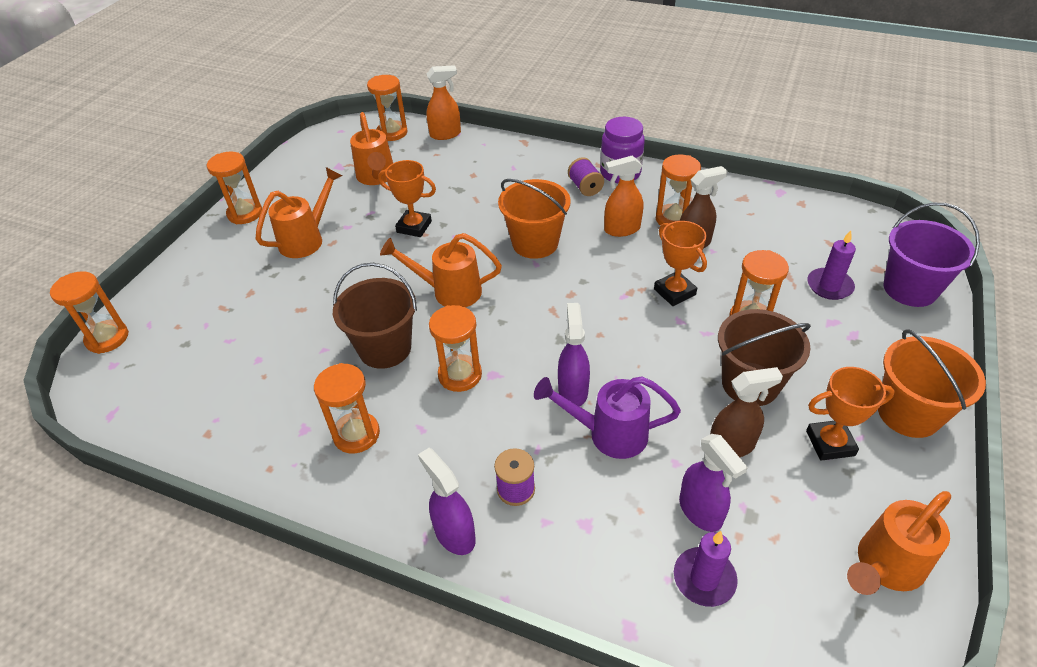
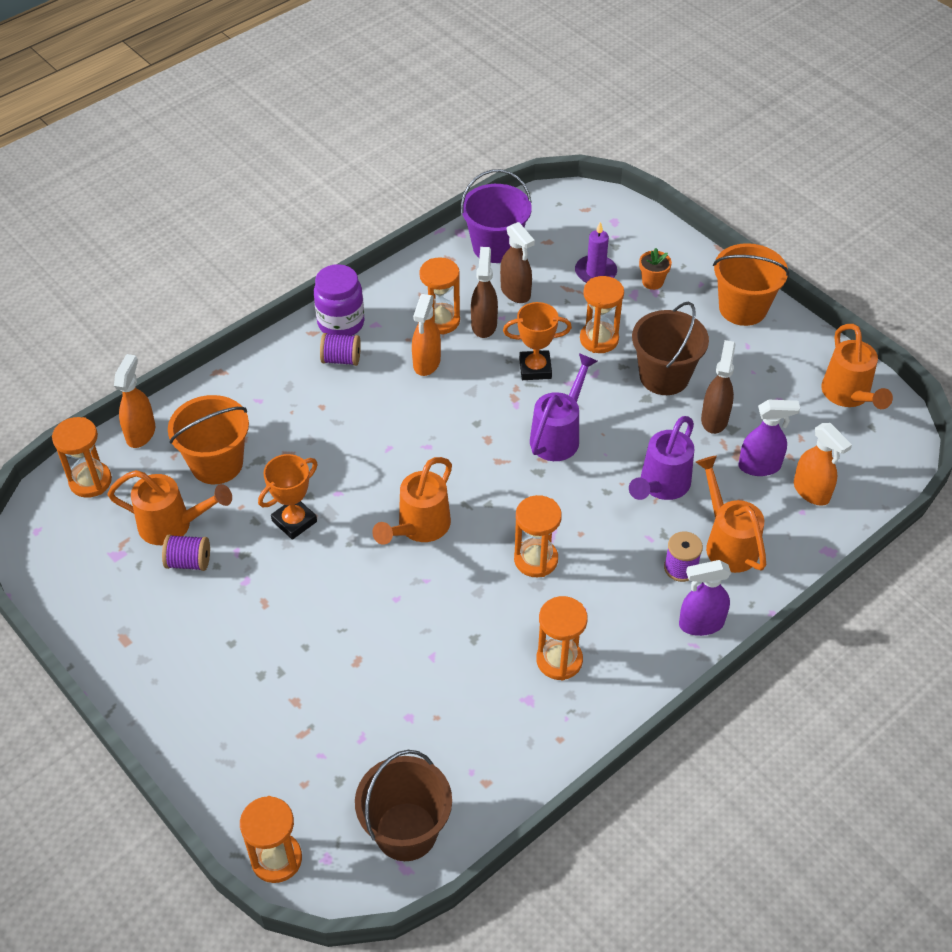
camera: 65 degrees left, 5 degrees up
(245, 213) = (138, 675): orange hourglass -> none
(306, 239) = (240, 625): orange watering can -> orange watering can (727, 543)
(349, 196) = (188, 562): none -> purple spool
(385, 348) = (464, 605): brown bucket -> brown bucket (406, 831)
(535, 243) = (397, 434): orange bucket -> orange bucket (217, 463)
(573, 390) = (603, 488): purple spray bottle -> none
(611, 336) = (558, 435): none -> purple watering can
(704, 578) = (811, 492): purple candle -> orange spray bottle
(749, 247) = (515, 292): none -> brown spray bottle
(830, 443) = (743, 364): orange trophy -> none
(863, 329) = (652, 282): none -> orange flower pot
(910, 289) = (630, 230): purple bucket -> purple bucket (495, 247)

